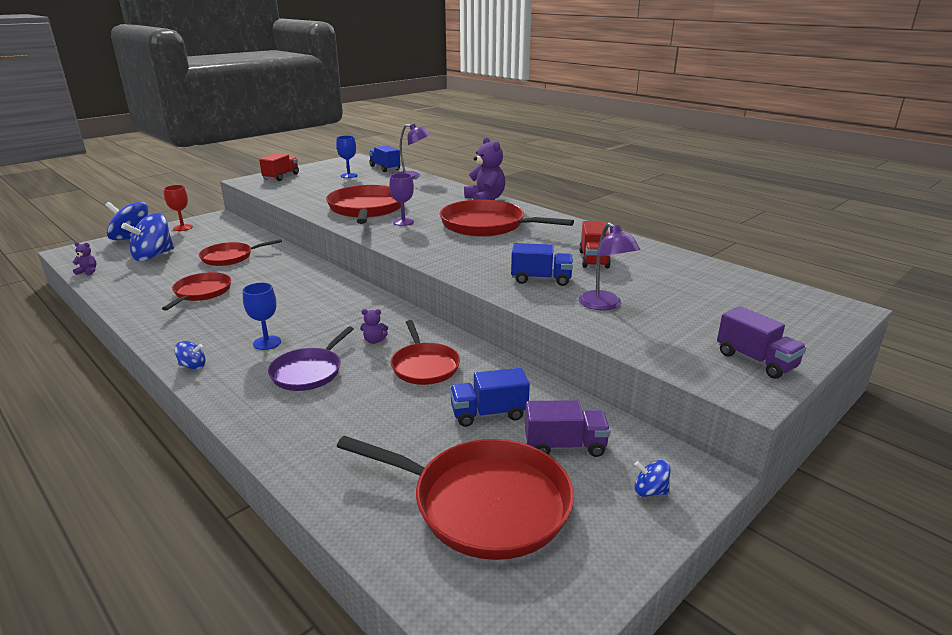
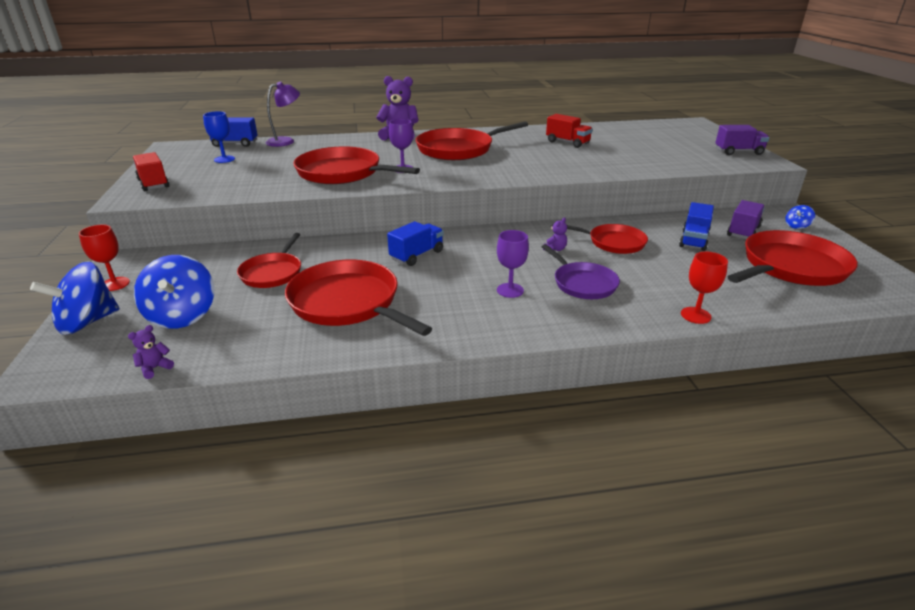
camera: 55 degrees left, 5 degrees up
(193, 366) = (519, 332): blue spinning top -> none
(201, 292) = (348, 303): red pan -> red pan, size x1.66
(267, 343) = (510, 290): blue goblet -> purple goblet
(284, 450) = (695, 315): none -> red goblet
(541, 279) = (583, 161): blue truck -> blue truck (417, 255)
(604, 305) = (641, 158): purple lamp -> none

